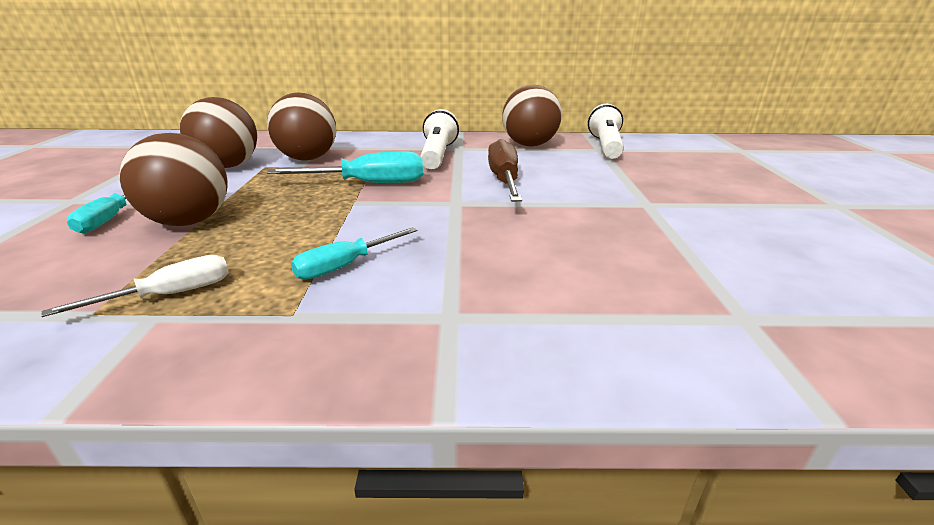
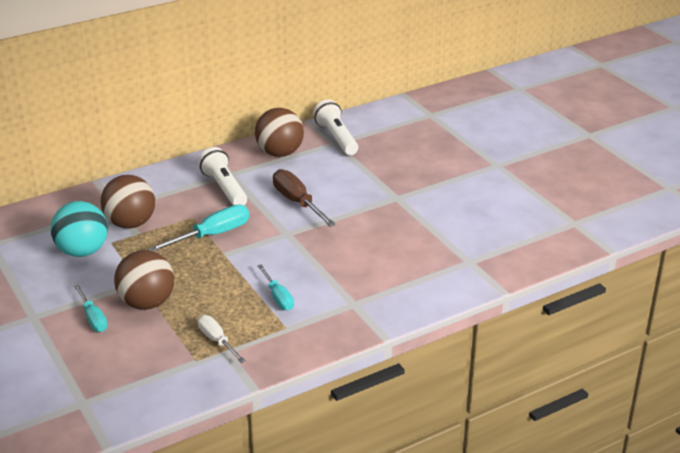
camera: 30 degrees left, 5 degrees up
(170, 295) = (217, 340): white screwdriver -> white screwdriver turned 60 degrees counterclockwise
(228, 166) = (82, 251): brown ball -> turquoise ball
(345, 266) = (278, 297): turquoise screwdriver -> turquoise screwdriver turned 45 degrees counterclockwise

